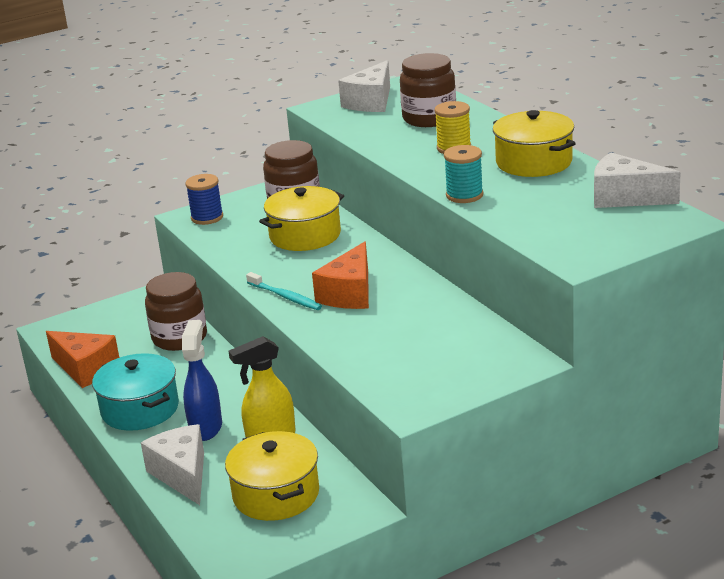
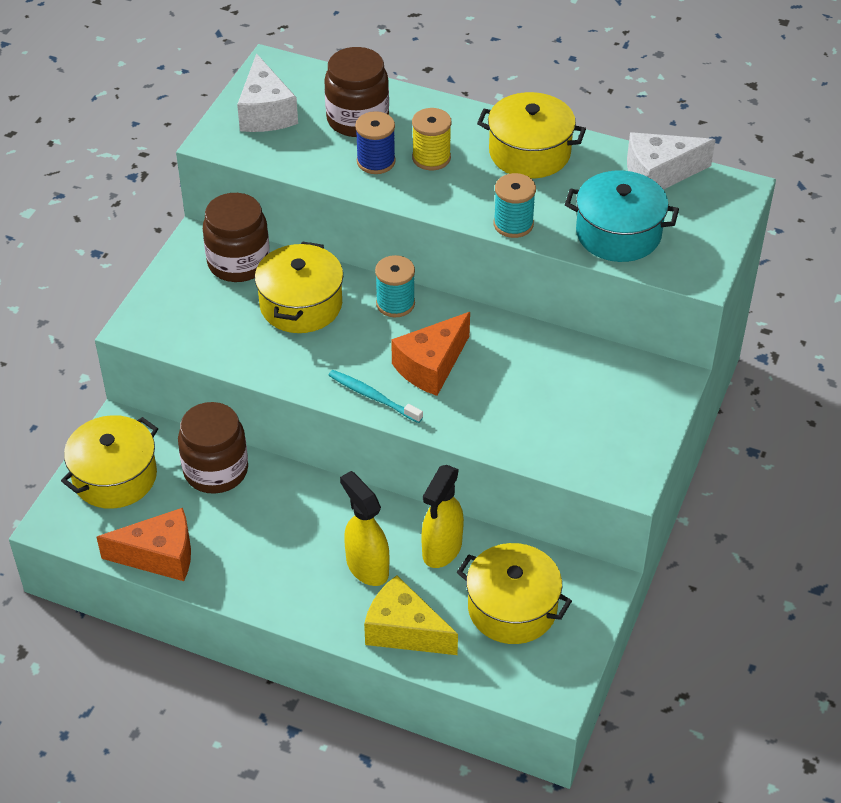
camera: 40 degrees left, 20 degrees up
(115, 319) = (115, 476): none -> yellow pot
(140, 409) = (276, 577): turquoise pot -> turquoise pot (618, 233)
(182, 474) = (404, 631): white cheese -> yellow cheese
(206, 427) = (367, 567): blue spray bottle -> yellow spray bottle
(207, 217) = (163, 320): blue spool -> blue spool (376, 161)
(285, 297) = (373, 396): turquoise toothbrush -> turquoise toothbrush turned 150 degrees counterclockwise
(349, 294) = (431, 366): orange cheese -> orange cheese turned 60 degrees clockwise
(371, 253) = (395, 304): none -> turquoise spool

